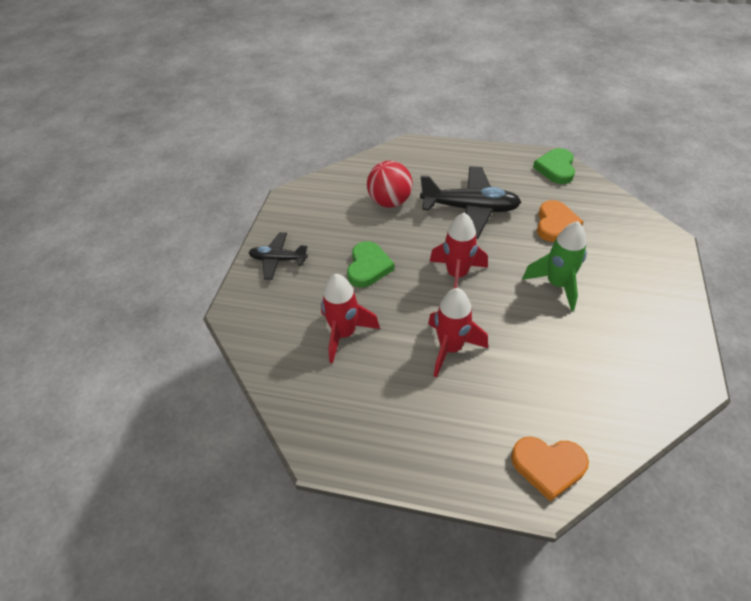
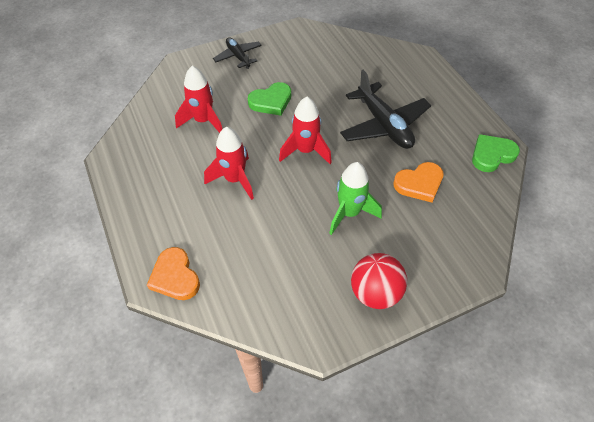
camera: 50 degrees right, 5 degrees up
(390, 202) = (346, 78): red ball -> red ball (375, 292)

